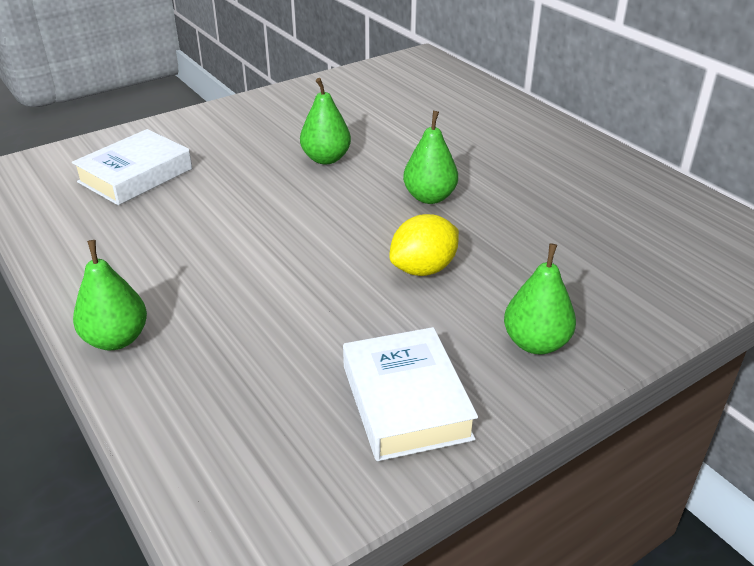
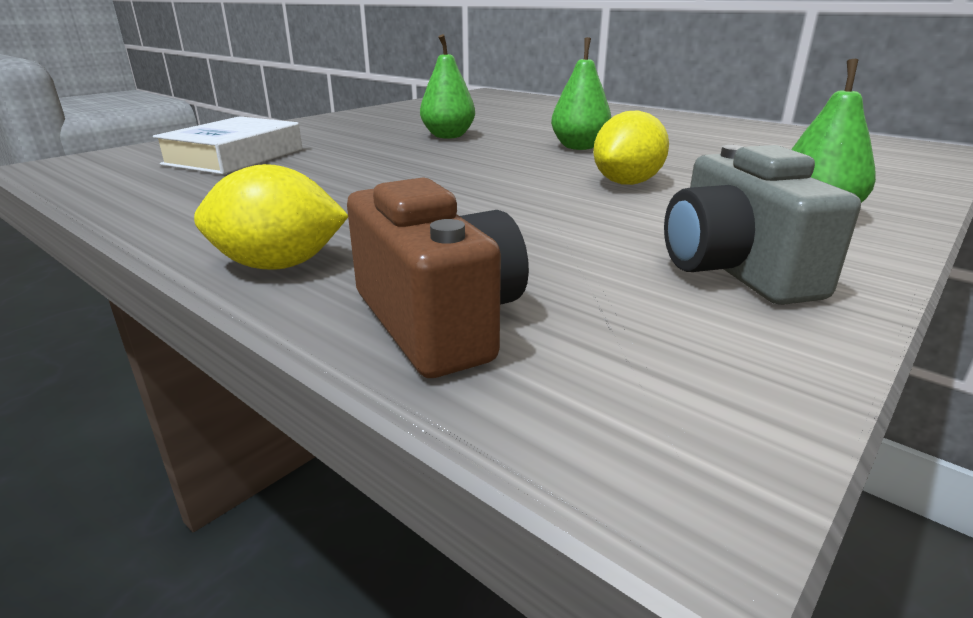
camera: 15 degrees left, 10 degrees down
(116, 339) = (279, 265): green pear -> yellow lemon
(185, 415) = (438, 321): none -> brown camera
(406, 402) = (734, 270): white book -> grey camera

